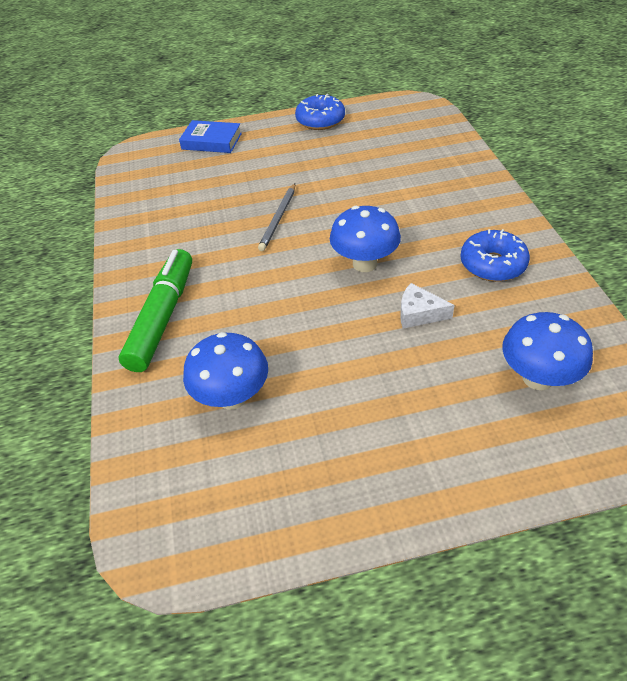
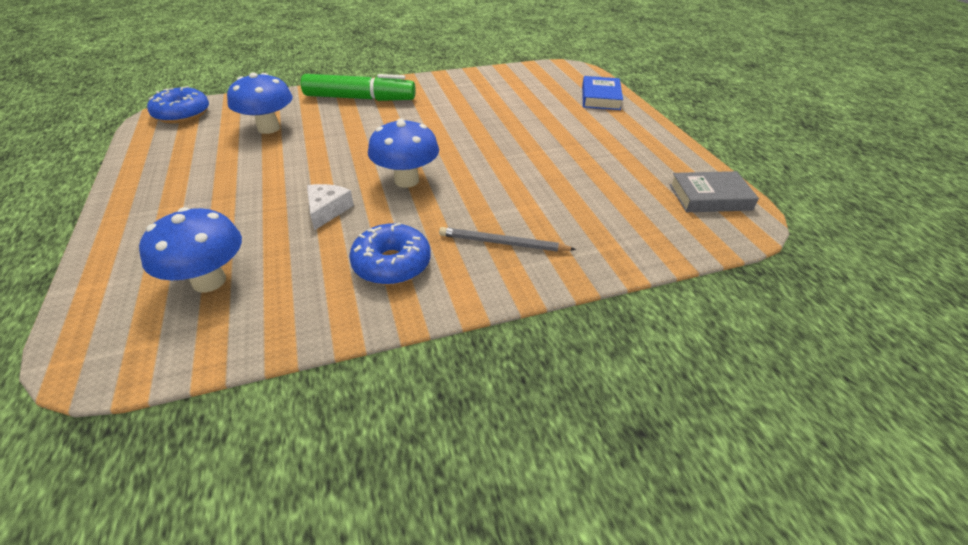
camera: 80 degrees right, 5 degrees down
(278, 219) = (478, 135): grey pencil -> grey pencil (503, 243)
(320, 120) = (665, 151): blue donut -> blue donut (182, 114)
(389, 112) = (710, 197): none -> grey book

